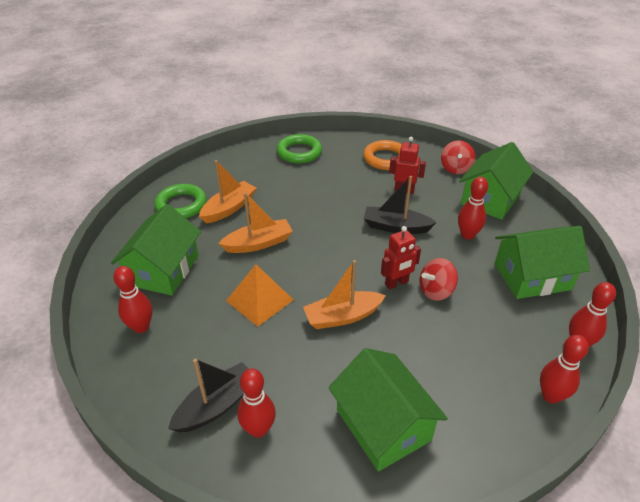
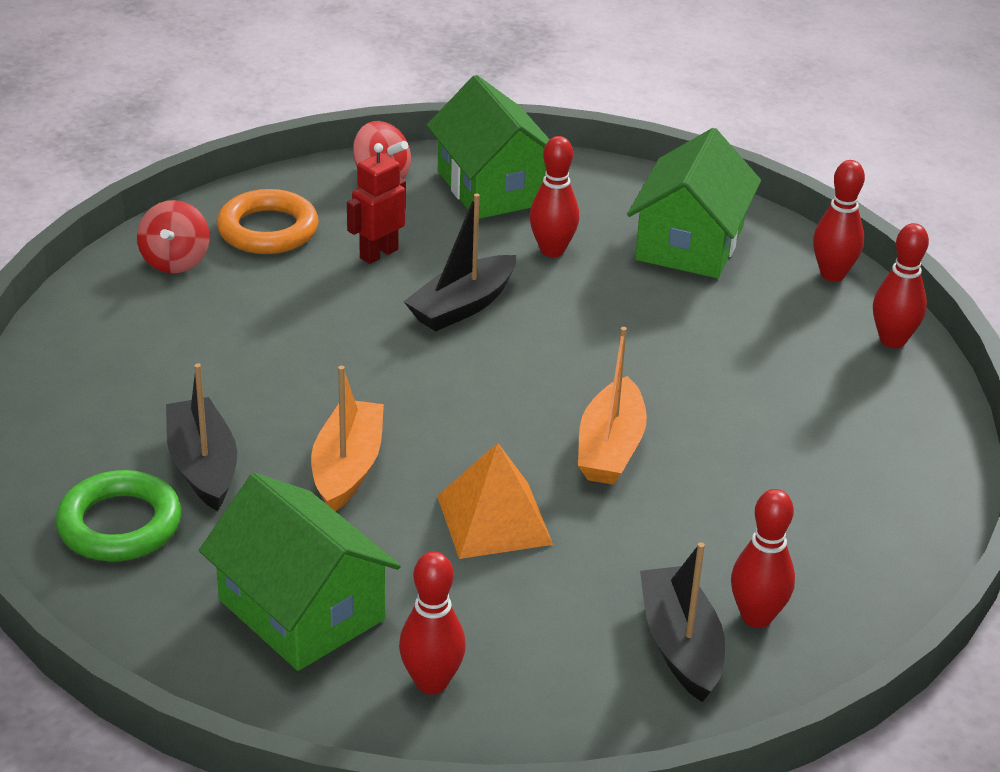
camera: 60 degrees left, 5 degrees down
(229, 208) = (203, 466): orange boat -> black boat
(299, 152) = (123, 313): green ring -> none
(383, 425) = (834, 497): green house -> none
(396, 283) = (589, 365): red robot -> none
(436, 291) = (639, 337): red spinning top -> red spinning top (175, 261)

